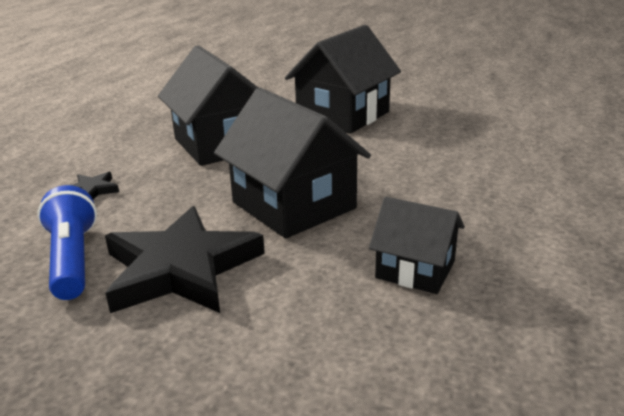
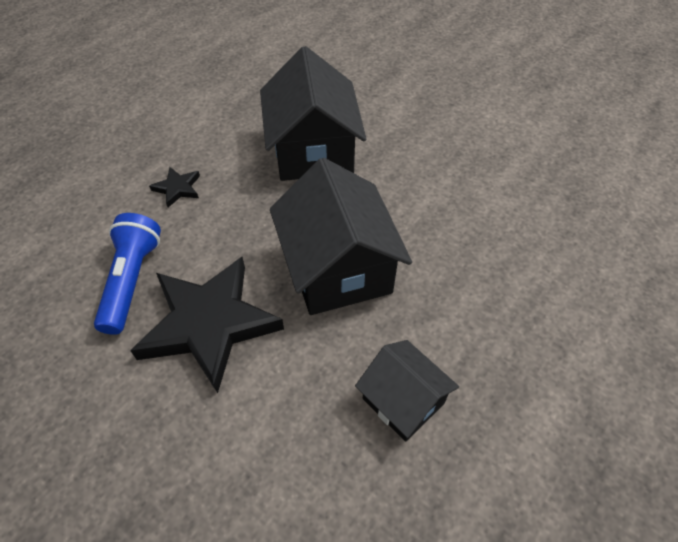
camera: 20 degrees right, 25 degrees up
(343, 115) = (450, 137): black house -> none

